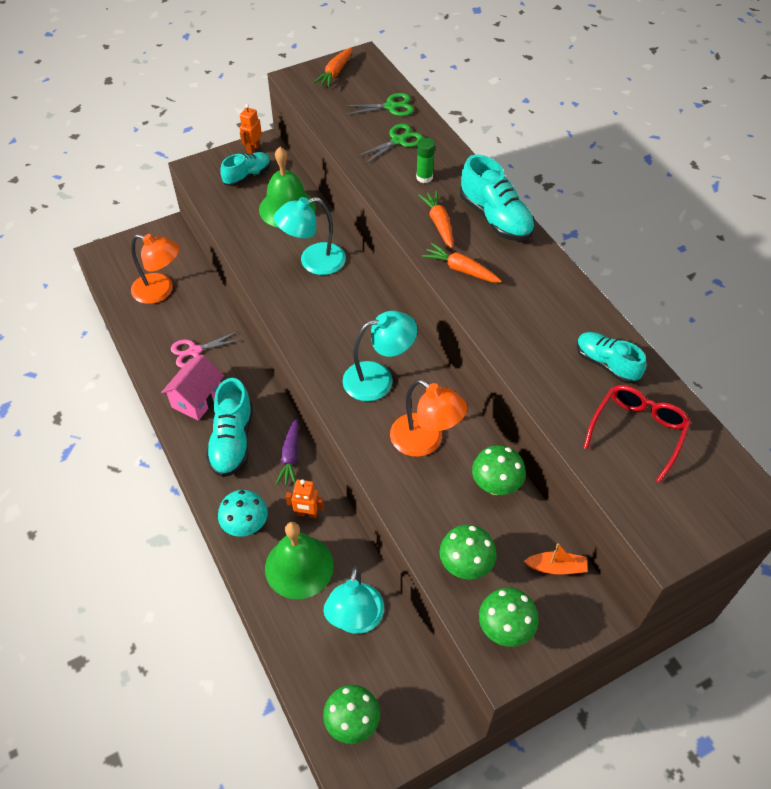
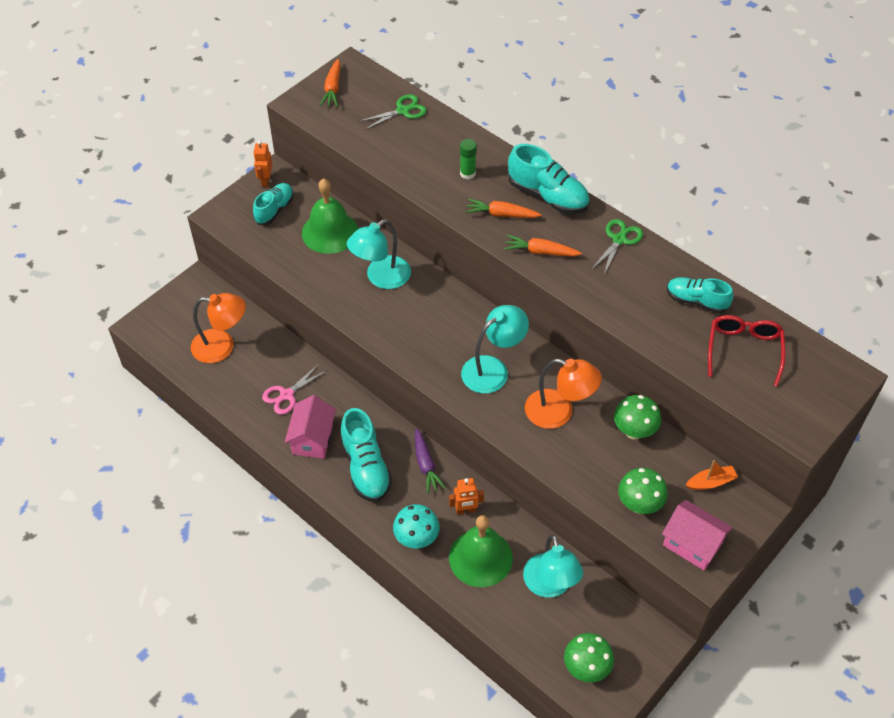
camera: 20 degrees left, 0 degrees up
(398, 141) = (426, 143): green scissors -> green scissors (619, 239)
(439, 224) = (501, 214): orange carrot -> orange carrot turned 45 degrees counterclockwise
(505, 629) = (692, 544): green mushroom -> pink house

